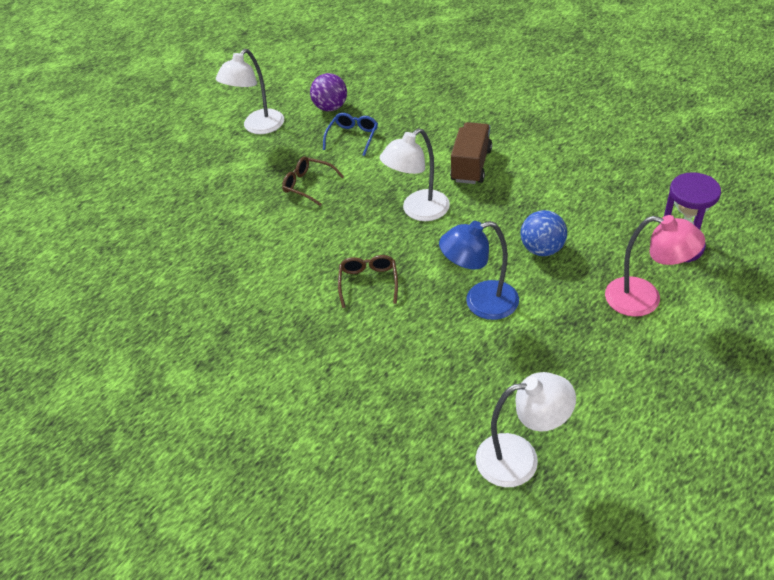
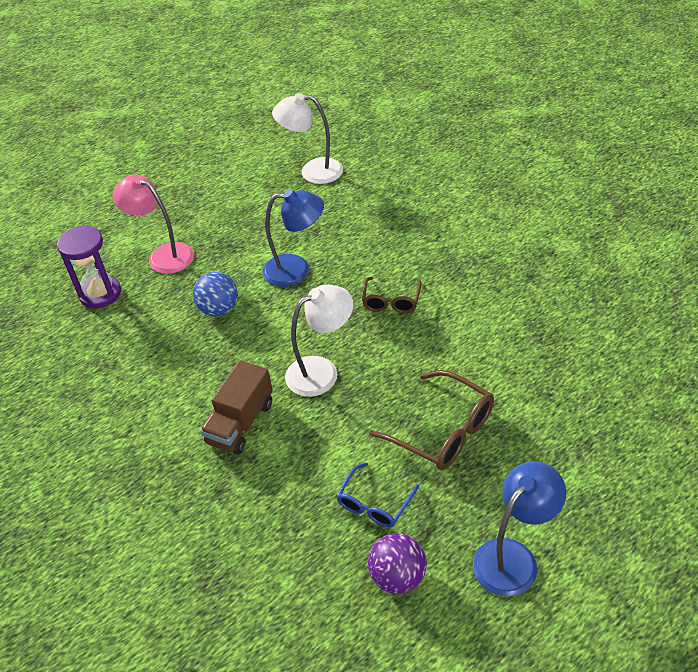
camera: 170 degrees left, 0 degrees up
(258, 127) = (513, 557): white lamp -> blue lamp
(308, 185) = (443, 431): brown glasses -> brown glasses, size x1.61

